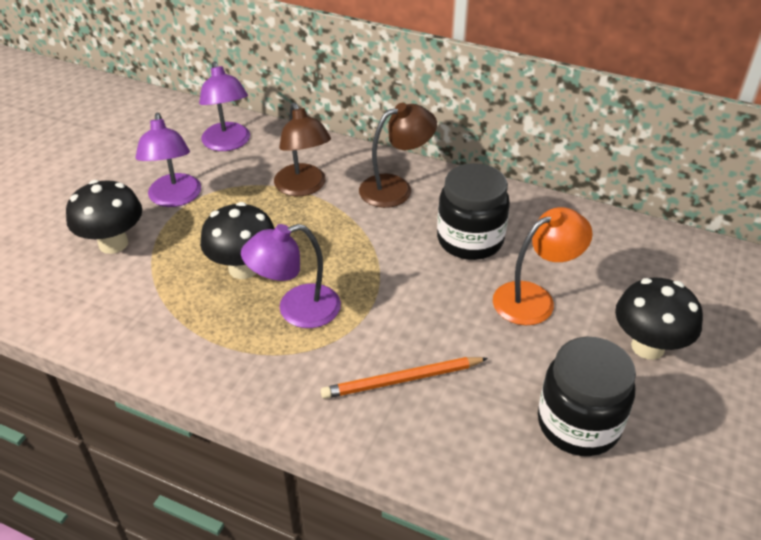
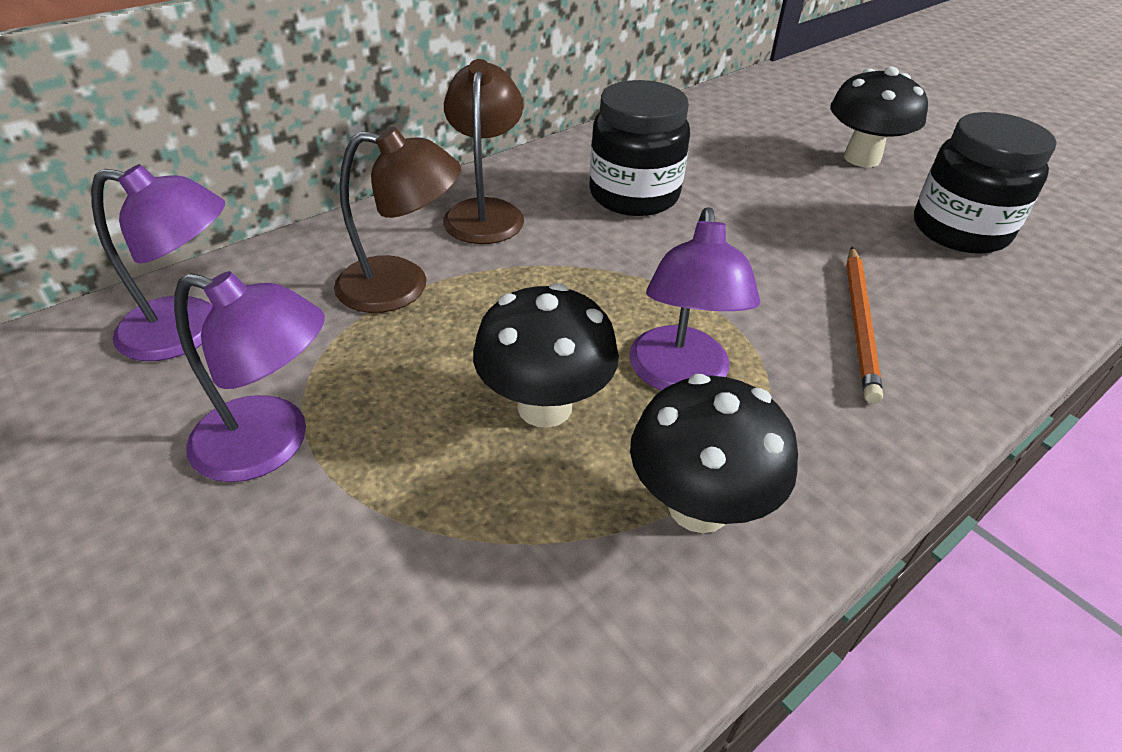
camera: 65 degrees left, 0 degrees up
(113, 244) = (322, 582): black mushroom -> black mushroom (698, 506)
(534, 298) = (761, 191): orange lamp -> none

